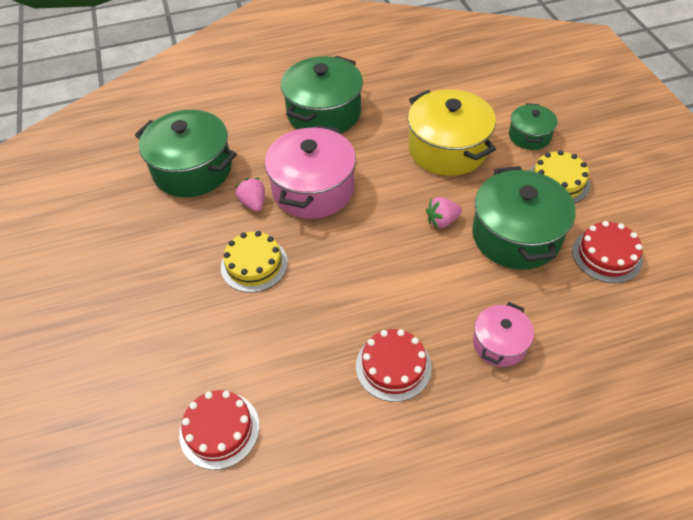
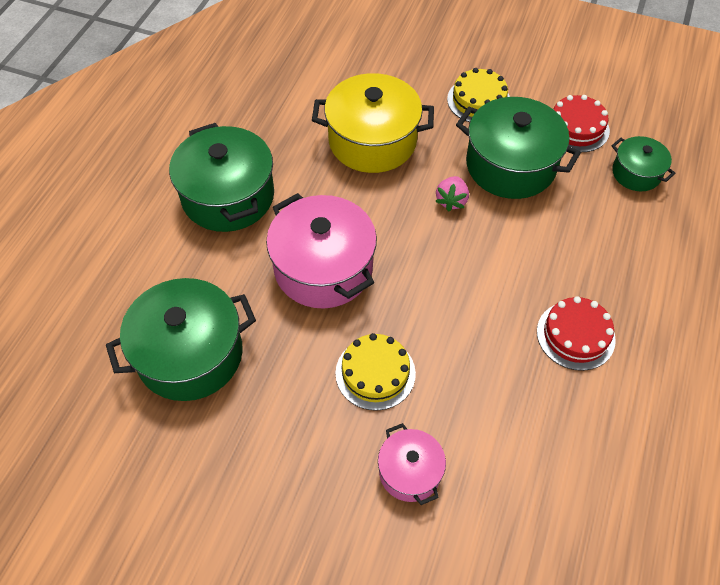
camera: 55 degrees left, 5 degrees up
(219, 430) = (546, 511): red cake -> none
(253, 203) = (294, 327): pink strawberry -> none
(499, 344) = (606, 250): pink pot -> pink pot (410, 472)
(529, 136) = (412, 80): green pot -> green pot (636, 173)

